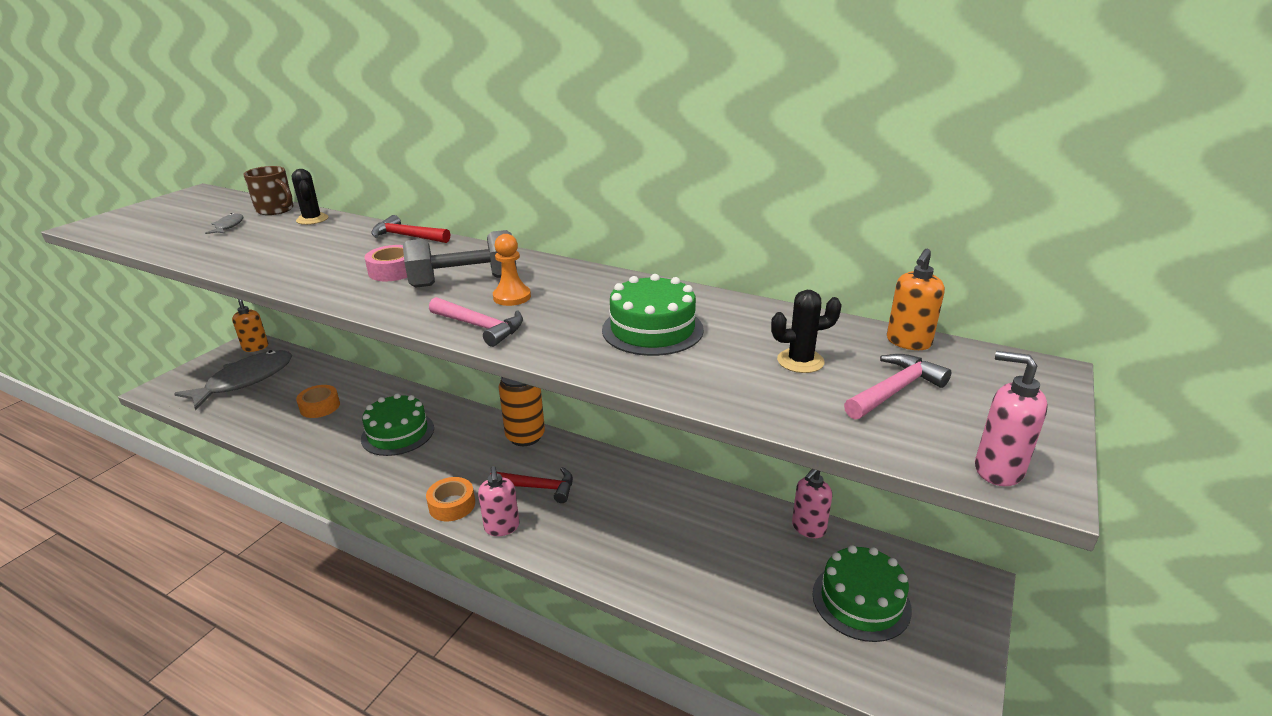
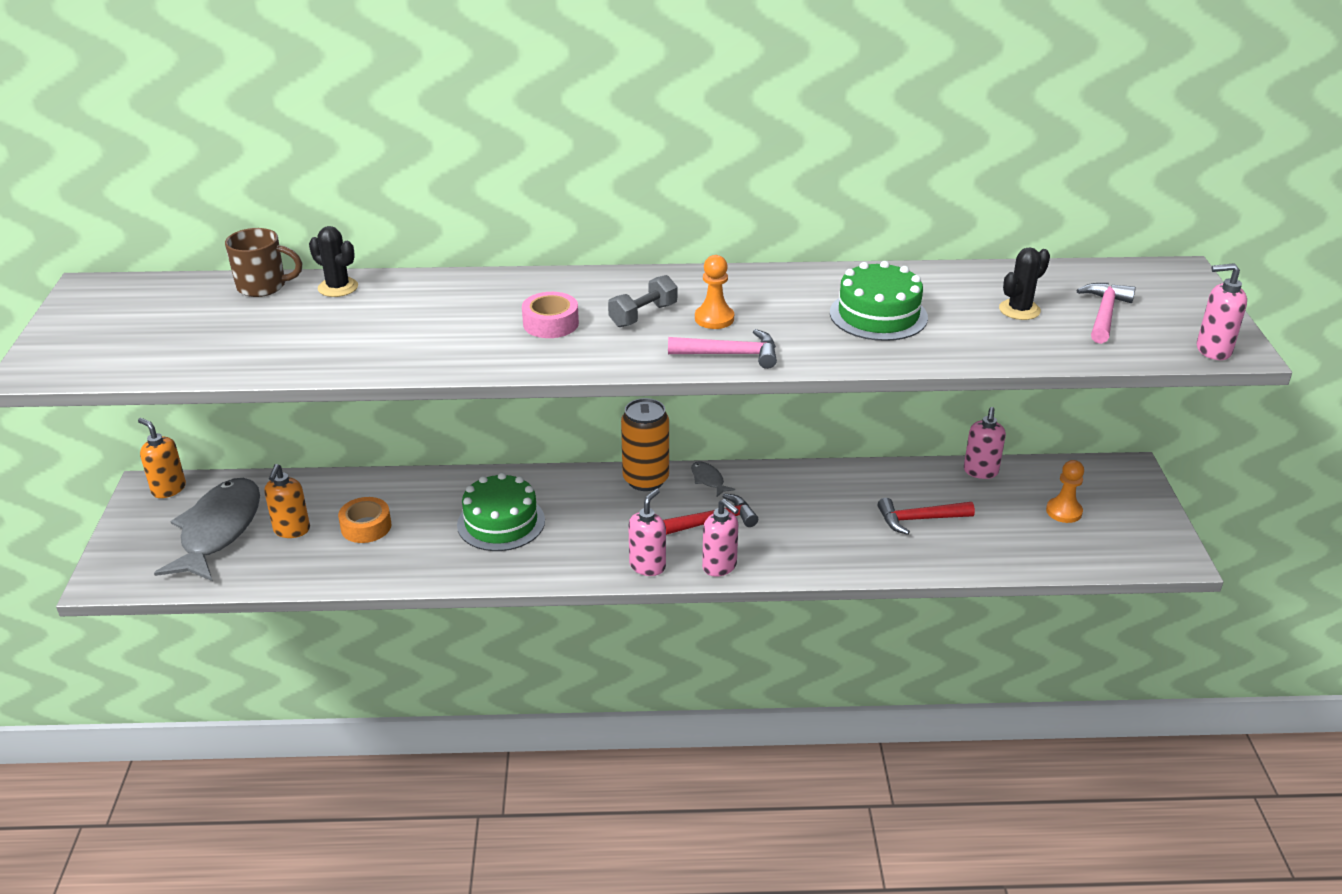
camera: 30 degrees left, 5 degrees up
(228, 226) = (244, 322): grey fish -> grey fish (708, 480)
(407, 236) = (495, 281): red hammer -> red hammer (919, 519)
(452, 505) = (647, 566): orange tape -> pink soap dispenser
(464, 281) = (643, 315): grey dumbbell -> grey dumbbell, size x0.62
(861, 601) = (1064, 511): green cake -> orange pawn
(908, 342) = (1076, 272): orange soap dispenser -> orange soap dispenser (291, 530)

